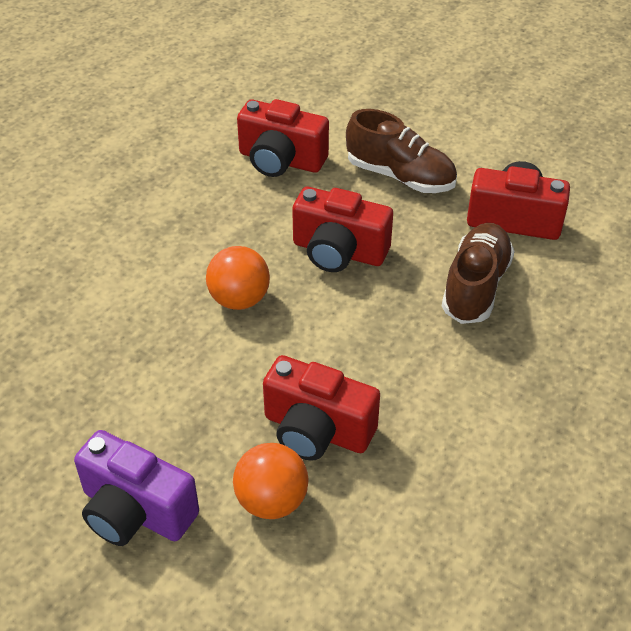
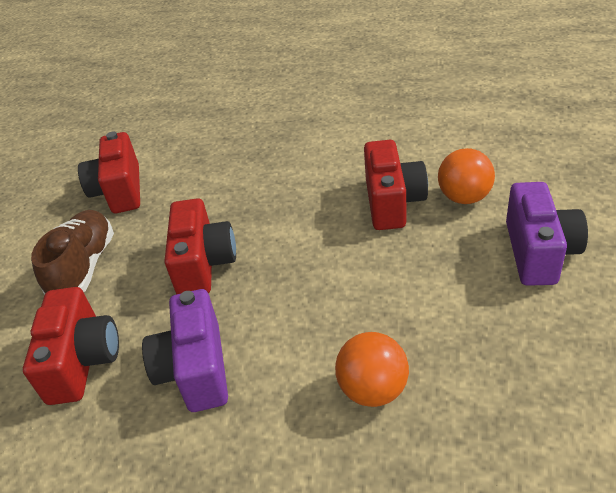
camera: 110 degrees left, 5 degrees down
(216, 217) = (196, 369): none -> purple camera
(239, 299) = (297, 298): orange ball -> orange ball (373, 389)
(475, 286) = (206, 184): brown shoe -> none

